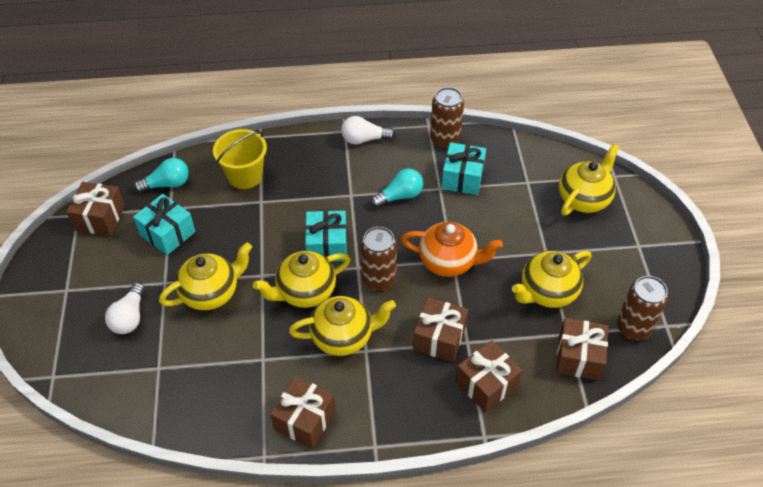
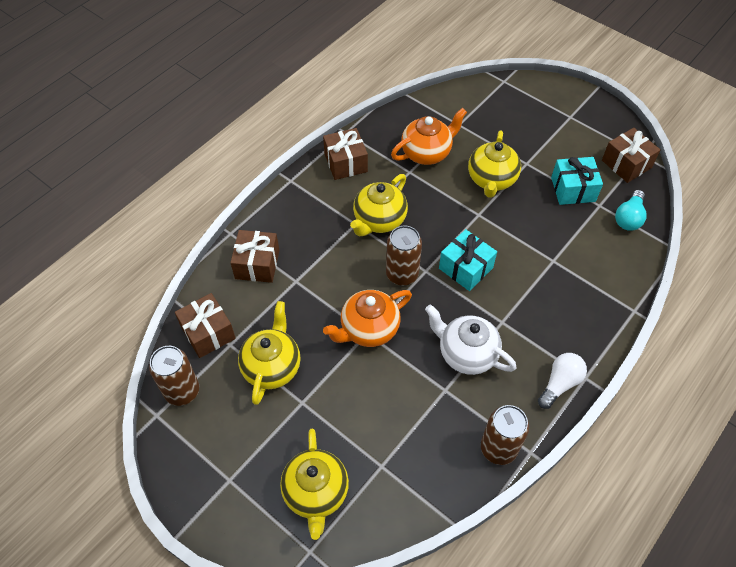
camera: 135 degrees right, 5 degrees up
(130, 317) = (514, 132): white light bulb -> none
(224, 364) = (427, 153): none -> orange teapot
(245, 176) = (593, 269): yellow bucket -> none
(305, 292) = (437, 227): yellow teapot -> none
(399, 196) = (466, 353): turquoise light bulb -> white teapot
(439, 338) = (317, 268): brown gift -> none
(462, 178) = (439, 418): turquoise gift -> none

